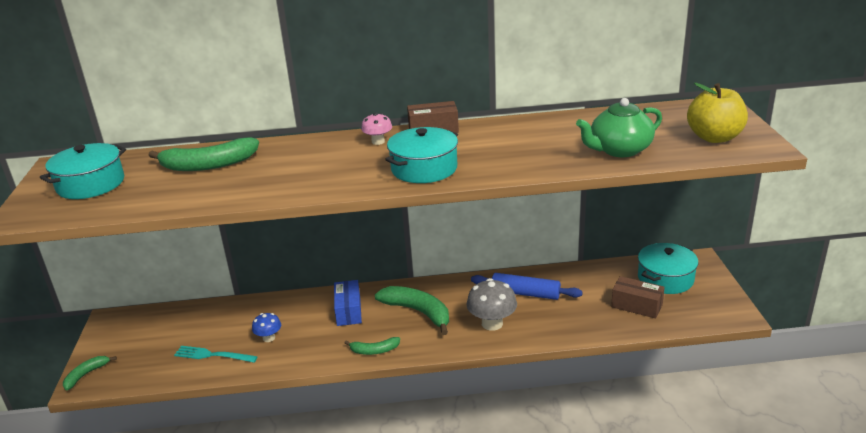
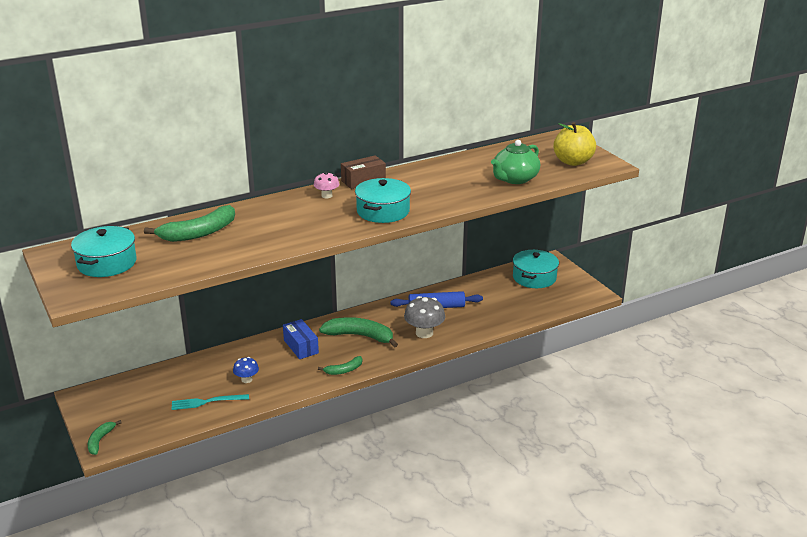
camera: 25 degrees left, 0 degrees up
(636, 306) = (524, 300): brown box -> none

